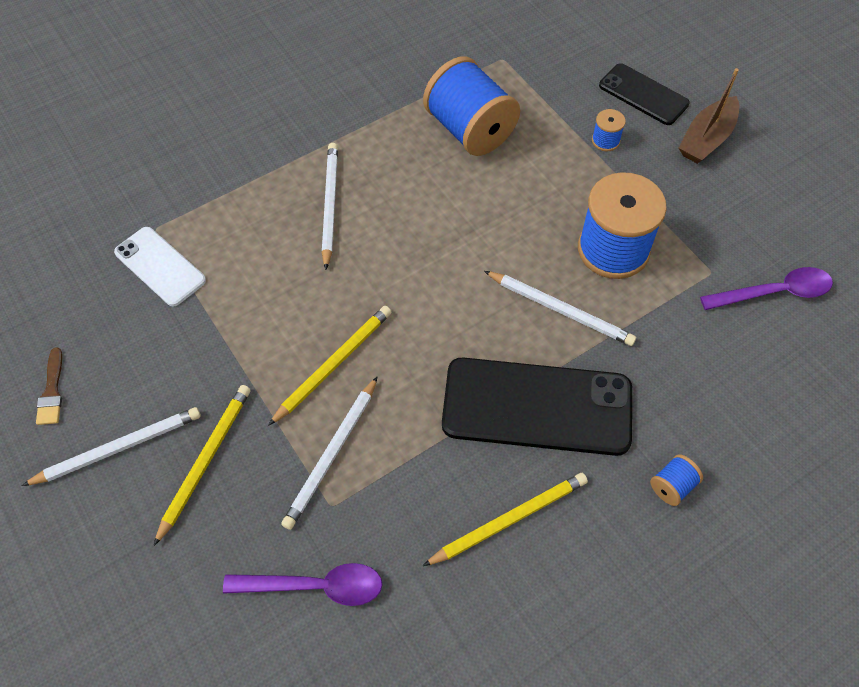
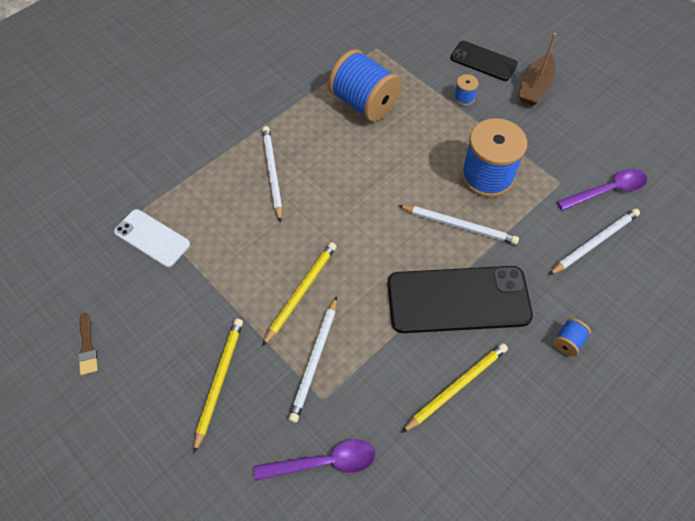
camera: 10 degrees left, 0 degrees up
(118, 448) = (149, 382): white pencil -> white pencil (594, 242)

